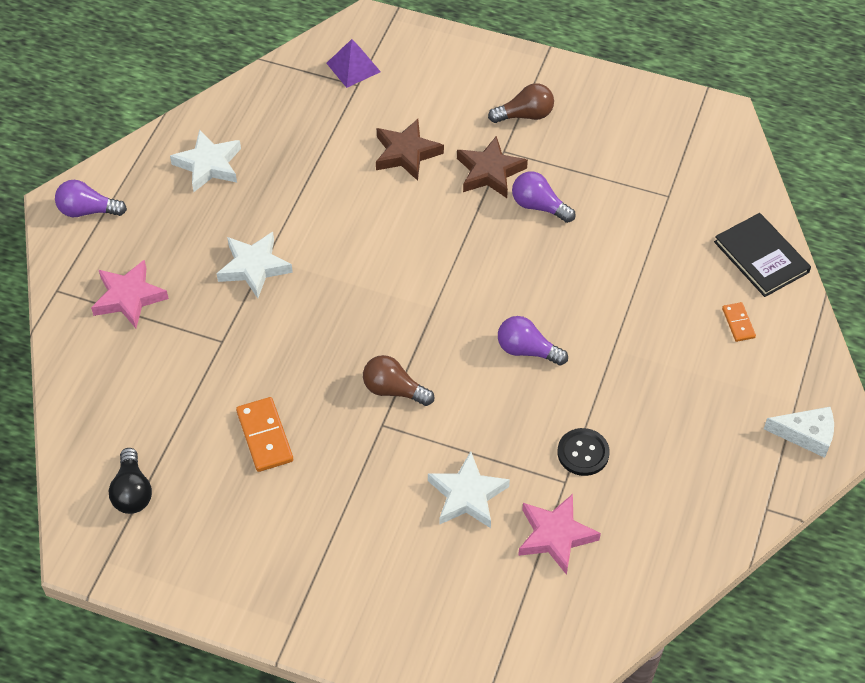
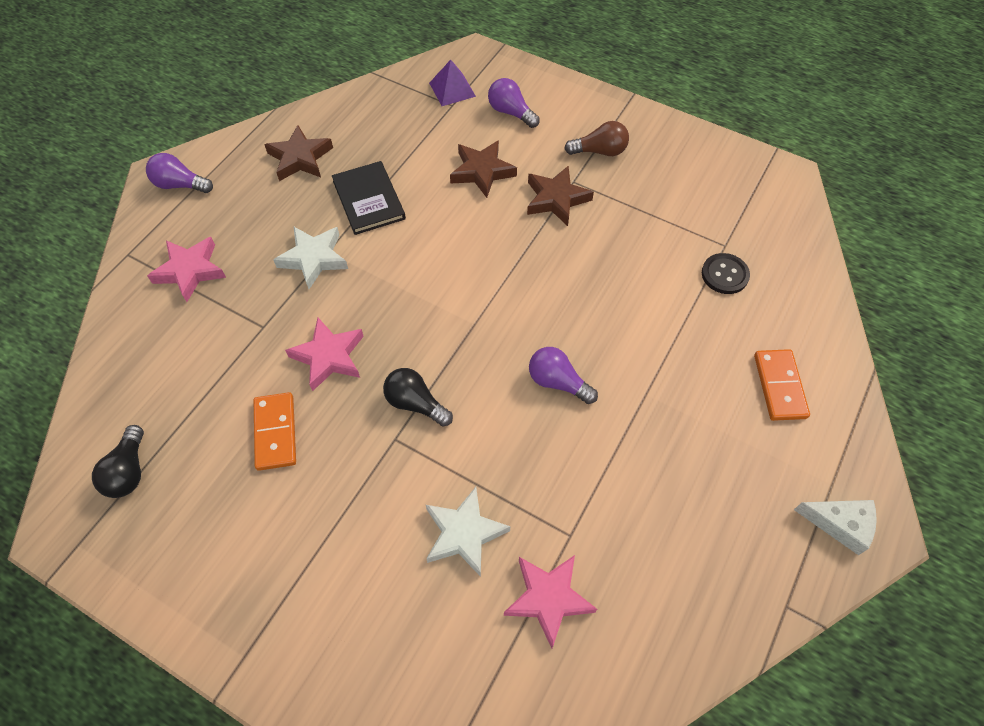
camera: 10 degrees right, 5 degrees up
(208, 165) = (300, 158): white star -> brown star
(297, 359) = (329, 356): none -> pink star
(394, 390) = (415, 403): brown light bulb -> black light bulb
(539, 206) = (596, 238): purple light bulb -> purple light bulb (511, 112)
(583, 453) = (595, 505): black button -> black button (724, 275)
(738, 323) = (780, 386): orange domino -> orange domino, size x1.71
(761, 257) = (811, 320): black book -> black book (369, 200)

